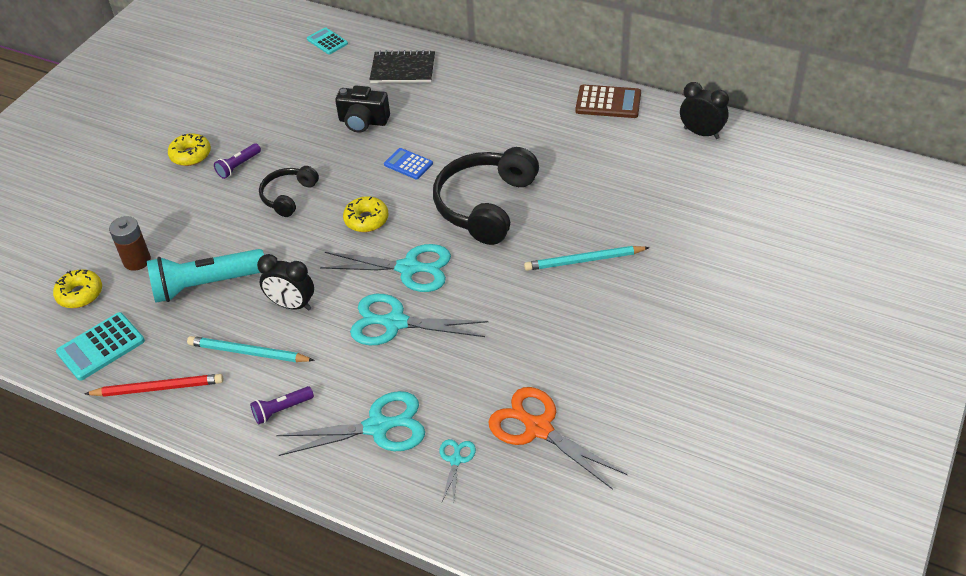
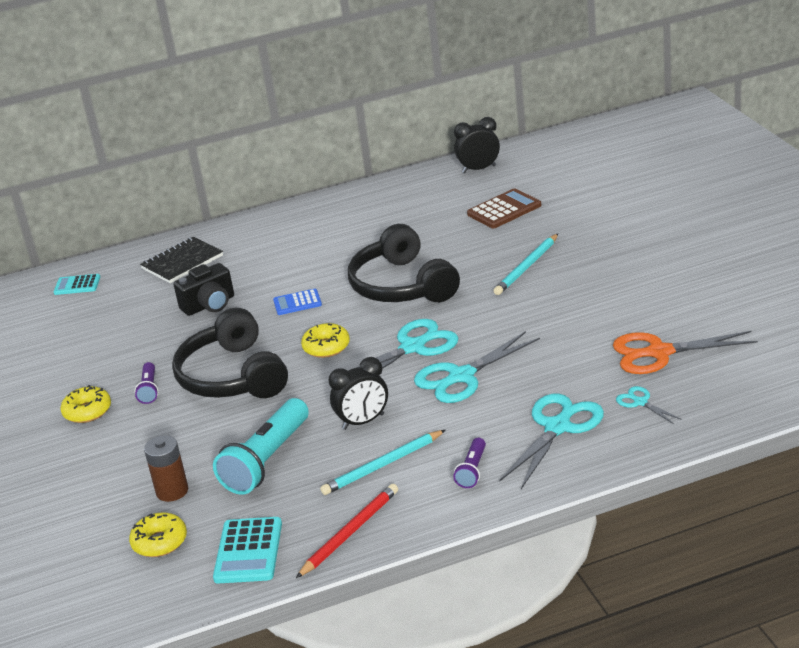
camera: 45 degrees left, 15 degrees down
(288, 196) = (232, 376): black headphones -> black headphones, size x1.83
(608, 102) = (384, 190): brown calculator -> brown calculator (504, 210)

